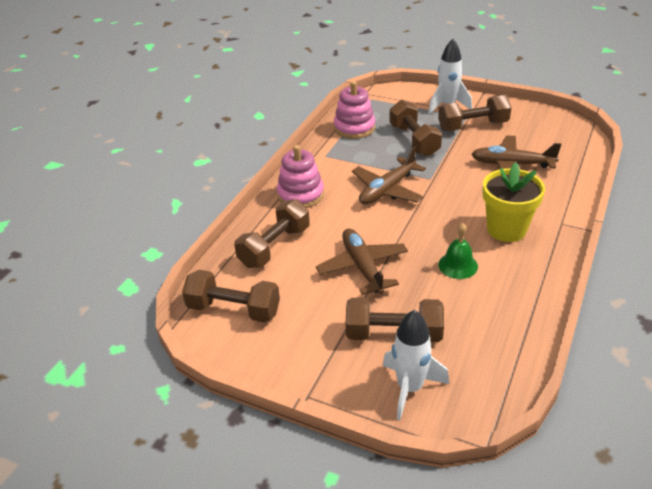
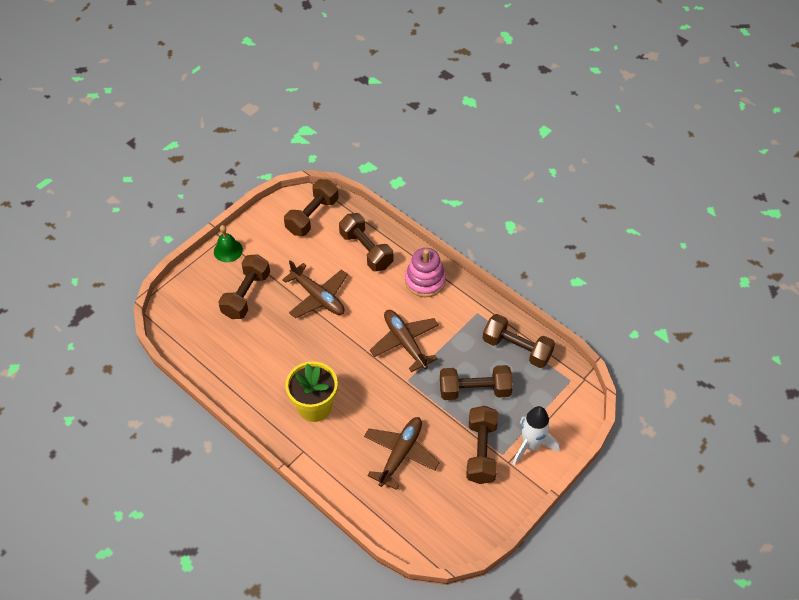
camera: 105 degrees right, 15 degrees up
(354, 128) = (517, 348): pink stacking toy -> brown dumbbell
(363, 267) = (318, 297): brown plane -> brown plane turned 45 degrees clockwise
(410, 388) = (200, 289): white rocket -> none
(458, 265) = (291, 356): green bell -> green bell (228, 250)

